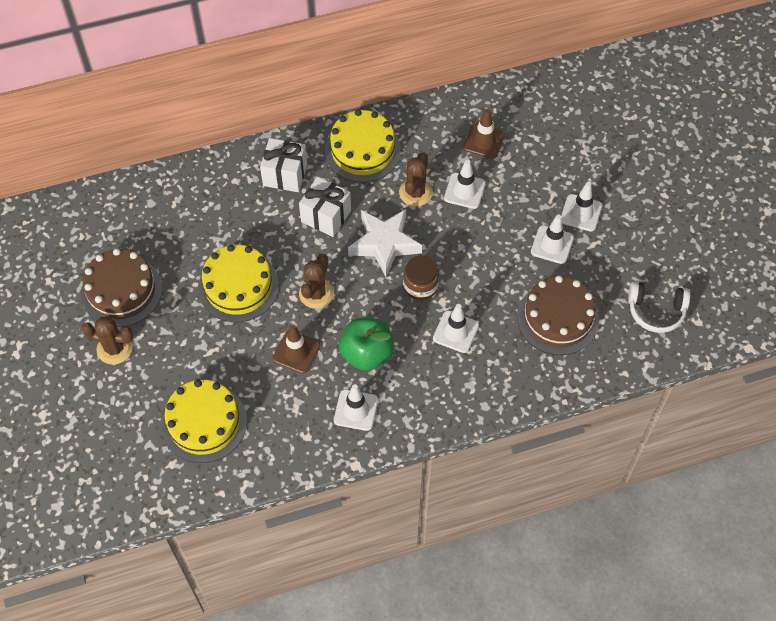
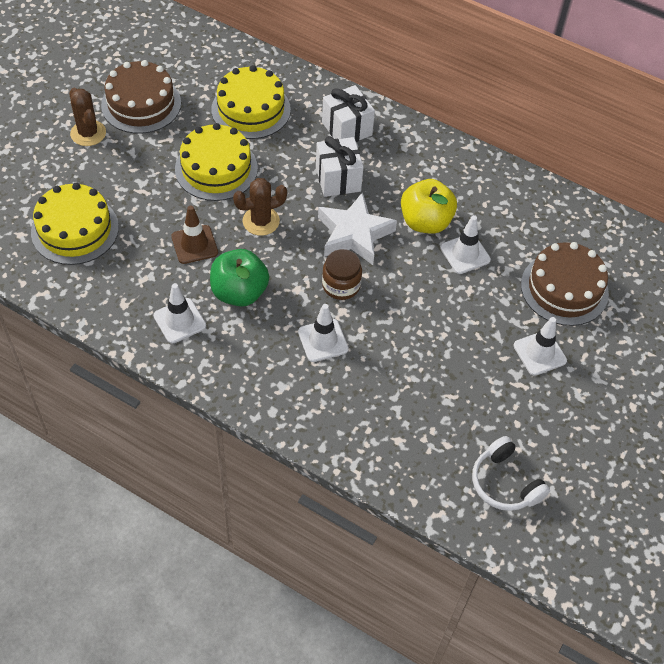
camera: 45 degrees right, 5 degrees down
(362, 150) = (424, 161): yellow cake -> yellow cake (251, 109)
(415, 192) = (425, 222): brown cactus -> yellow apple
(484, 141) = (528, 234): brown traffic cone -> none
(552, 245) = (483, 353): white traffic cone -> none
(557, 318) = (414, 408): brown cake -> brown cake (564, 289)

